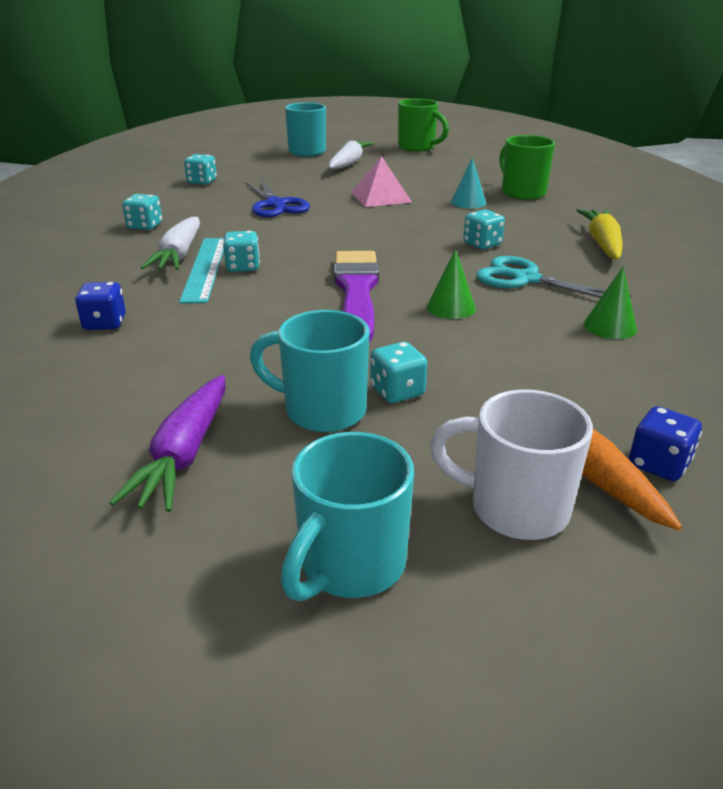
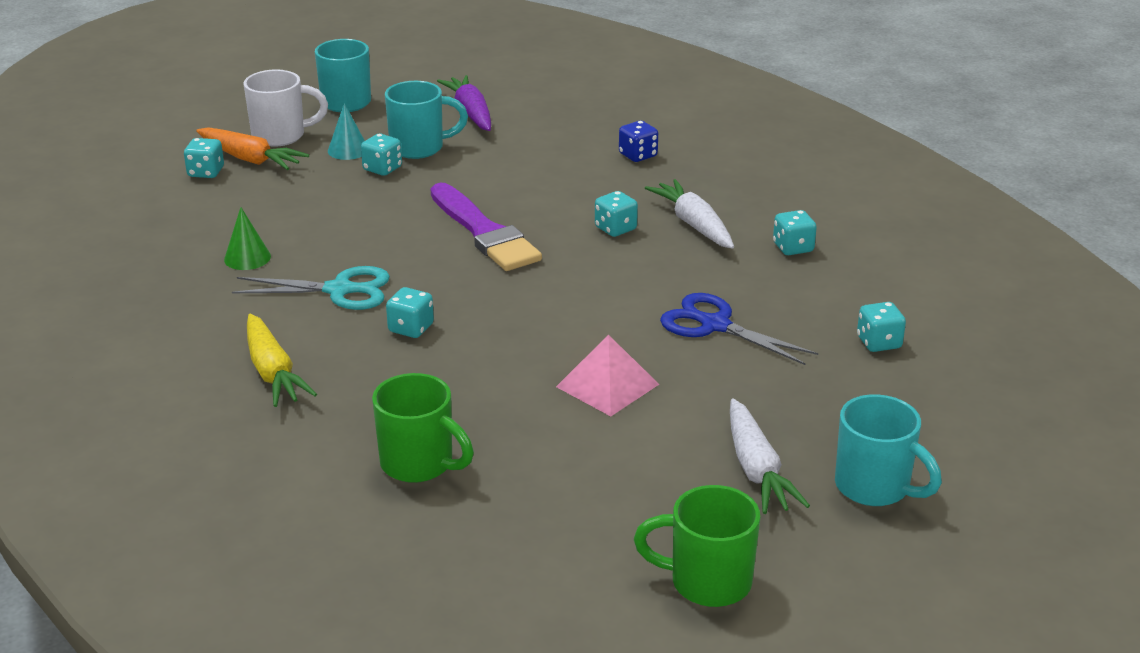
camera: 150 degrees right, 0 degrees up
(205, 268) = (646, 218): turquoise ruler -> none
(451, 307) = (390, 239): green cone -> none
(468, 202) = (481, 410): turquoise cone -> turquoise cone (348, 150)
(658, 464) = (206, 172): blue dice -> turquoise dice

